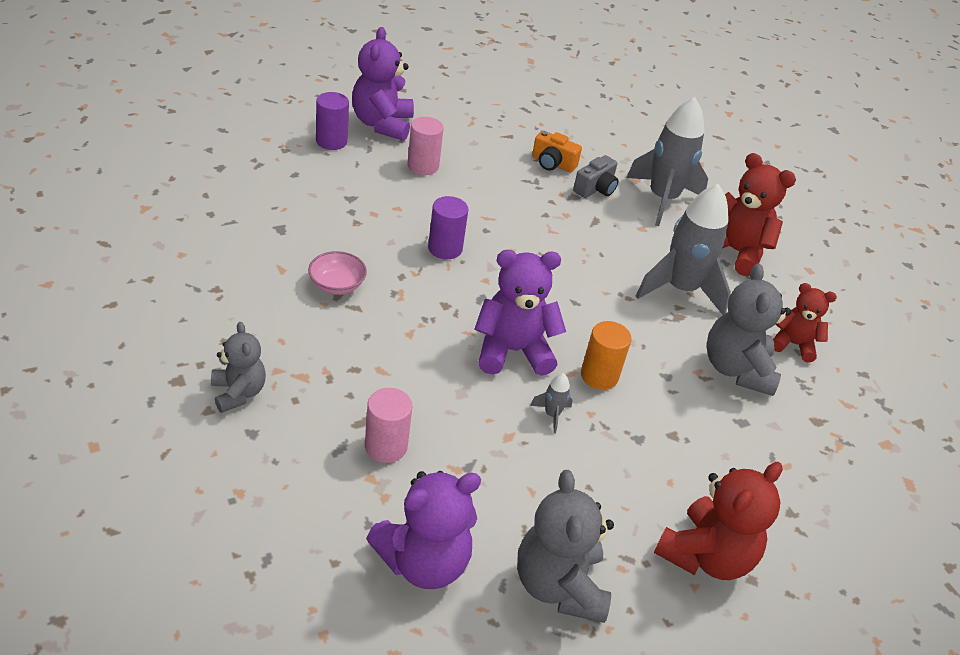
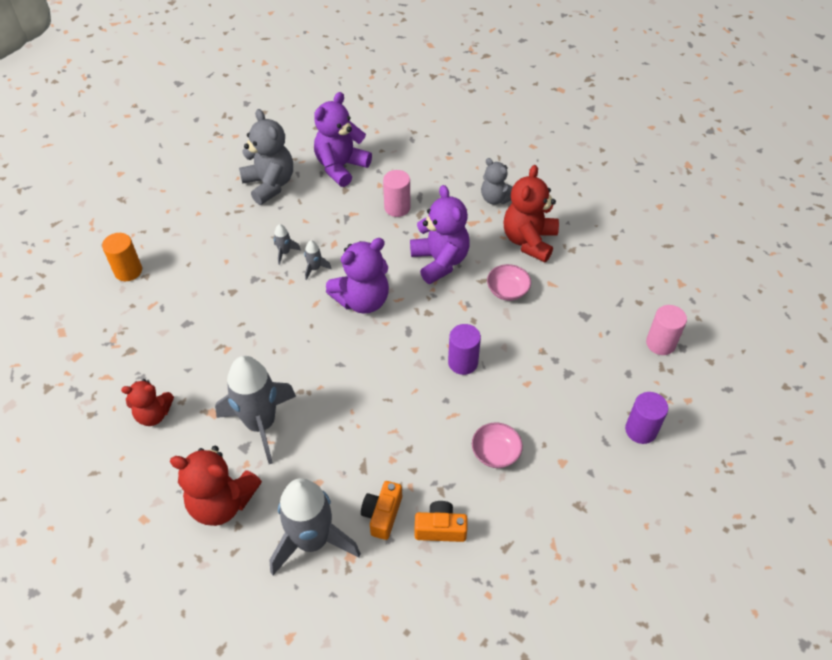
camera: 160 degrees right, 10 degrees up
(382, 124) = (624, 483): purple teddy bear -> purple teddy bear (440, 261)
(423, 166) = (546, 447): pink cylinder -> pink cylinder (660, 343)
(470, 181) = (495, 453): none -> pink bowl
(583, 455) = (284, 252): none -> grey rocket
(595, 189) = (382, 515): grey camera -> orange camera
(599, 376) = (296, 310): orange cylinder -> orange cylinder (128, 271)
(706, 556) = (195, 230): red teddy bear -> red teddy bear (529, 241)
(736, 369) = (198, 365): grey teddy bear -> none

